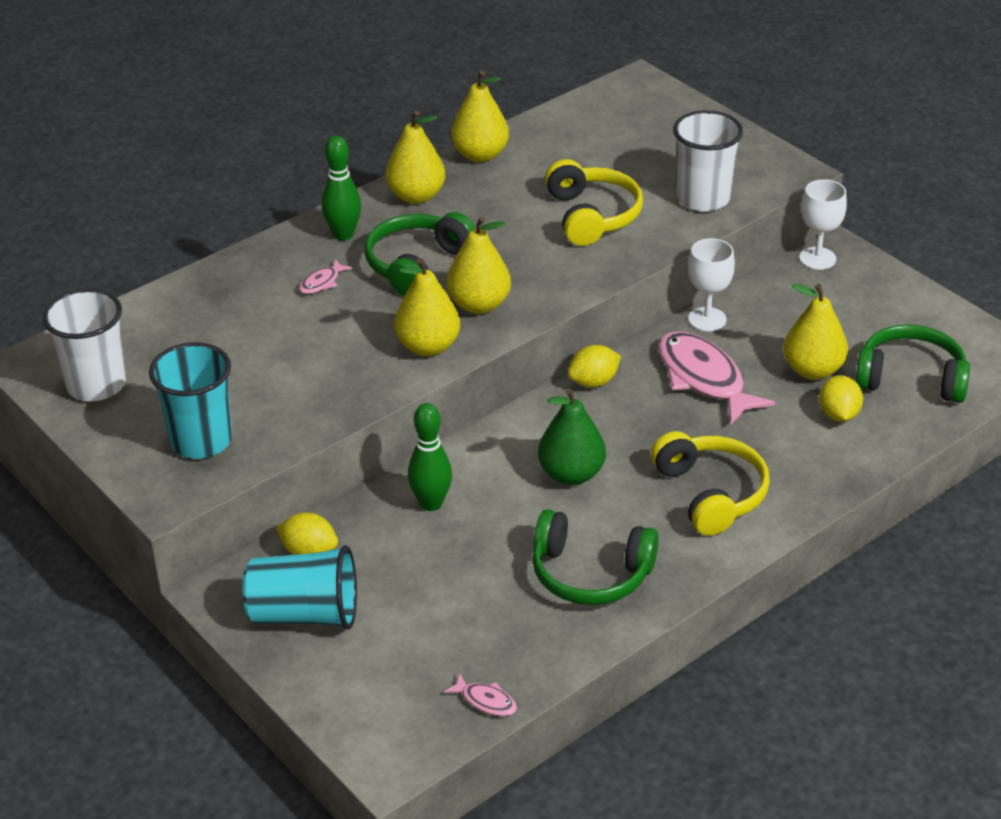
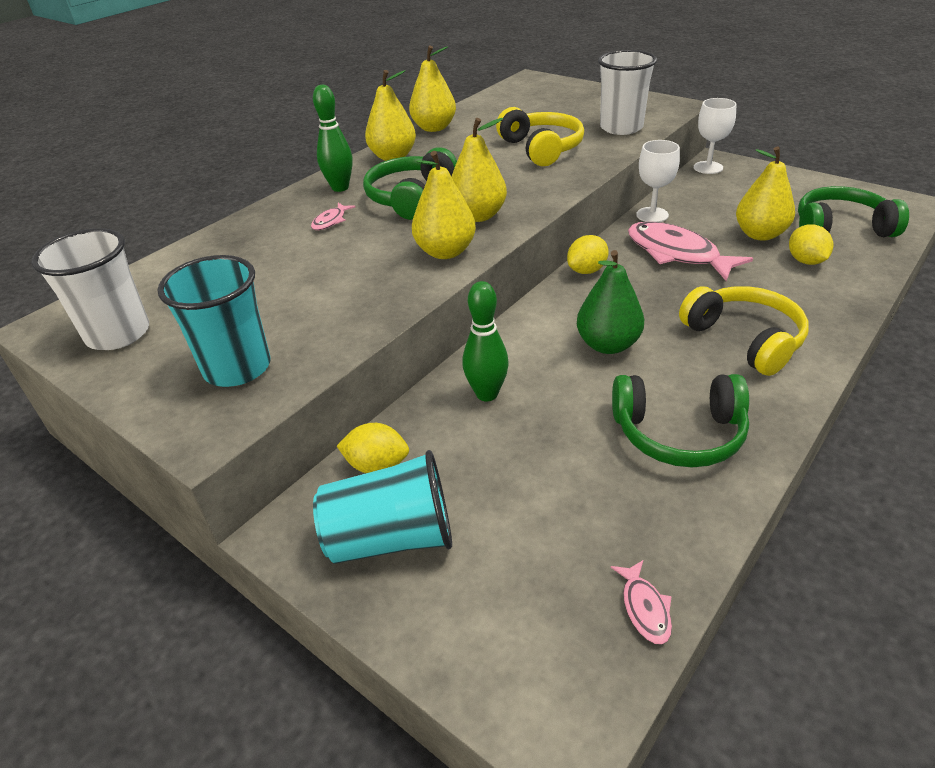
camera: 10 degrees left, 0 degrees up
(486, 701) = (644, 608): pink fish -> pink fish turned 60 degrees clockwise

